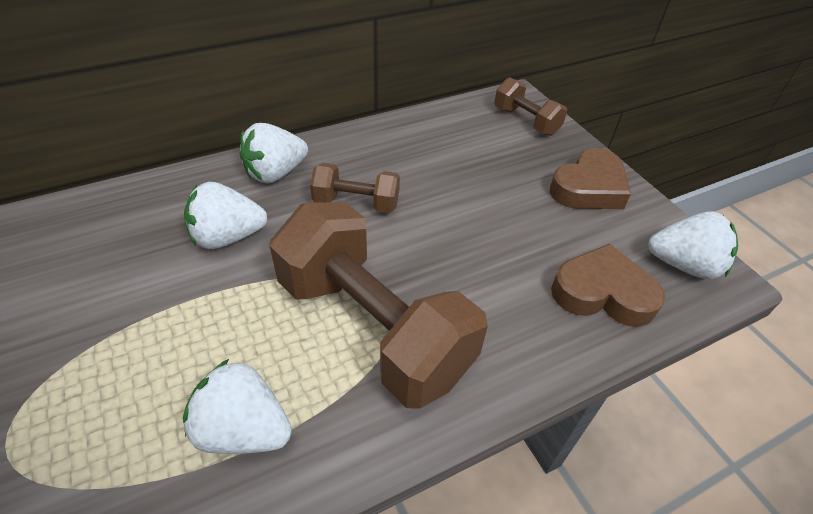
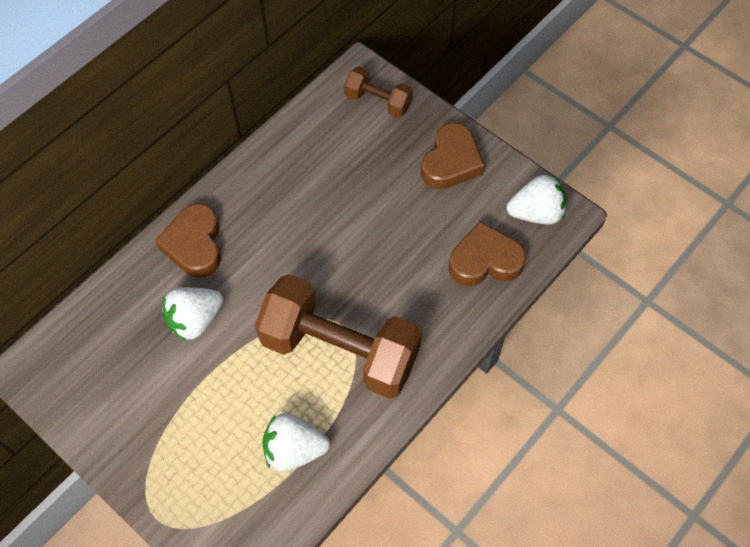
camera: 20 degrees left, 15 degrees up
(275, 173) = (194, 244): white strawberry -> brown heart
(356, 203) = (276, 249): brown dumbbell -> none

